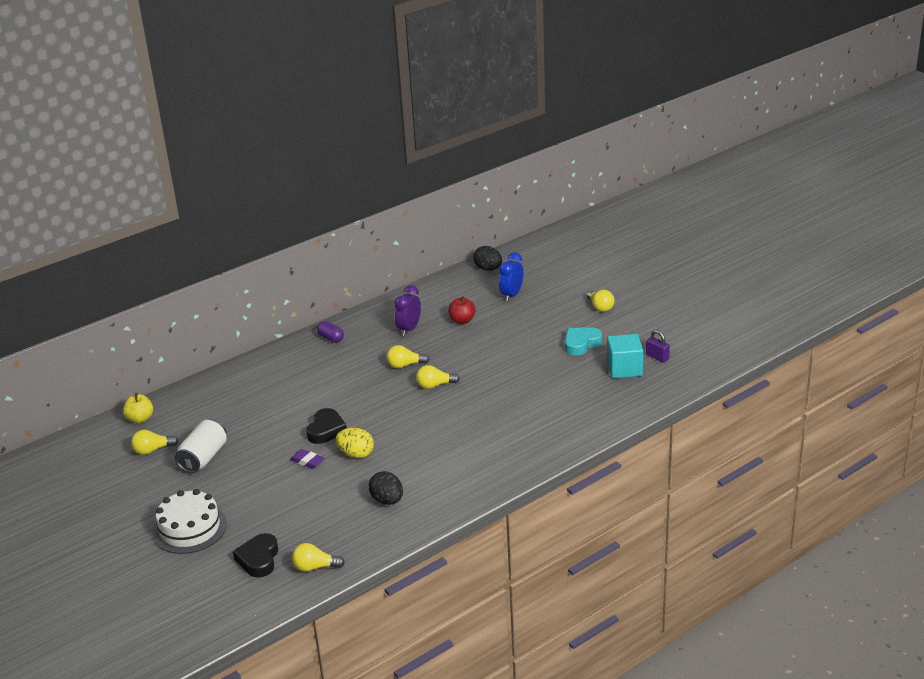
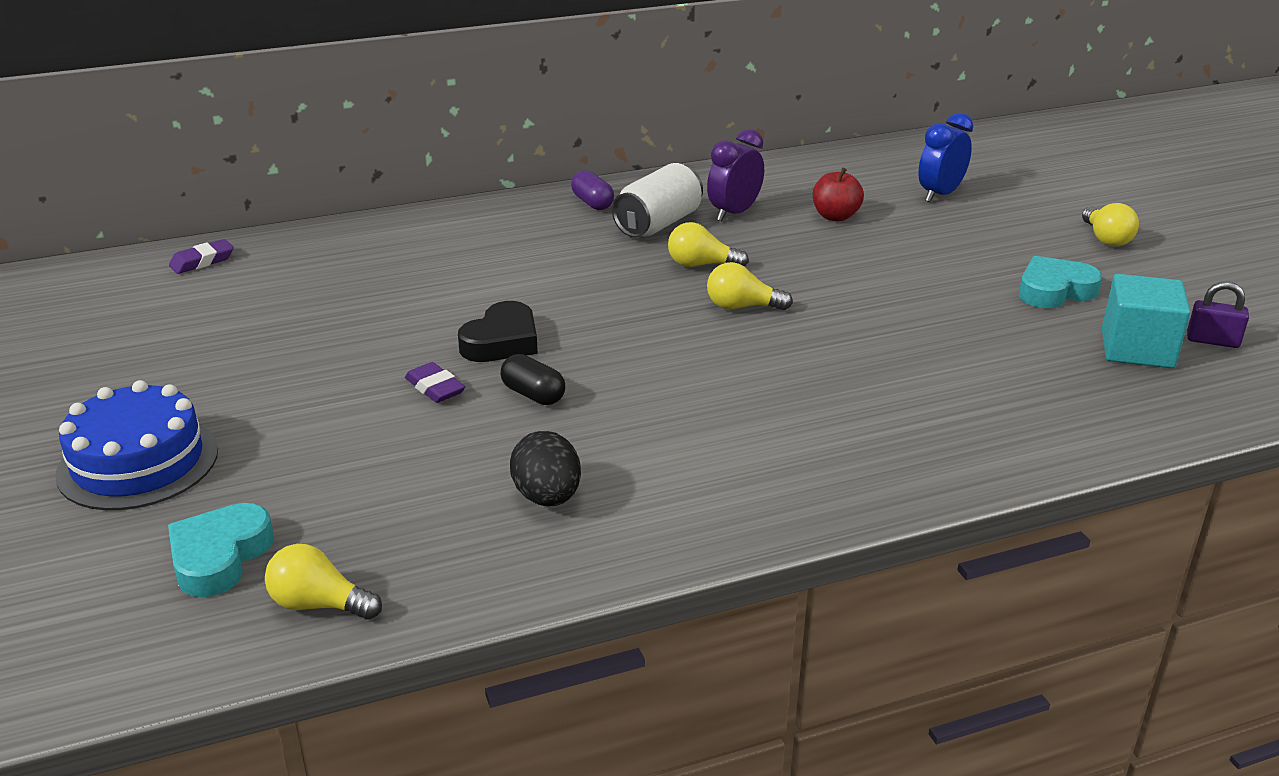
camera: 15 degrees right, 0 degrees up
(140, 419) = (202, 261): yellow apple -> purple eraser
(152, 450) = (183, 312): yellow light bulb -> none
(190, 528) = (138, 462): white cake -> blue cake
(204, 458) = (257, 343): white can -> white can (658, 224)
(259, 559) = (219, 557): black heart -> turquoise heart
(356, 454) = (533, 395): yellow egg -> black capsule
(488, 269) = (910, 152): black egg -> none
(657, 357) = (1212, 341): purple padlock -> purple padlock turned 45 degrees counterclockwise

